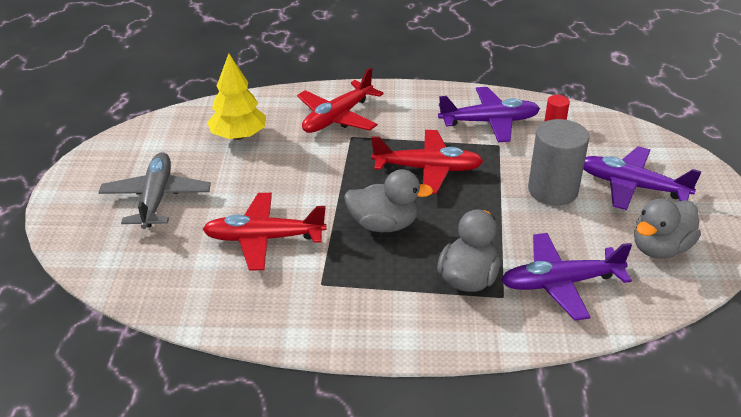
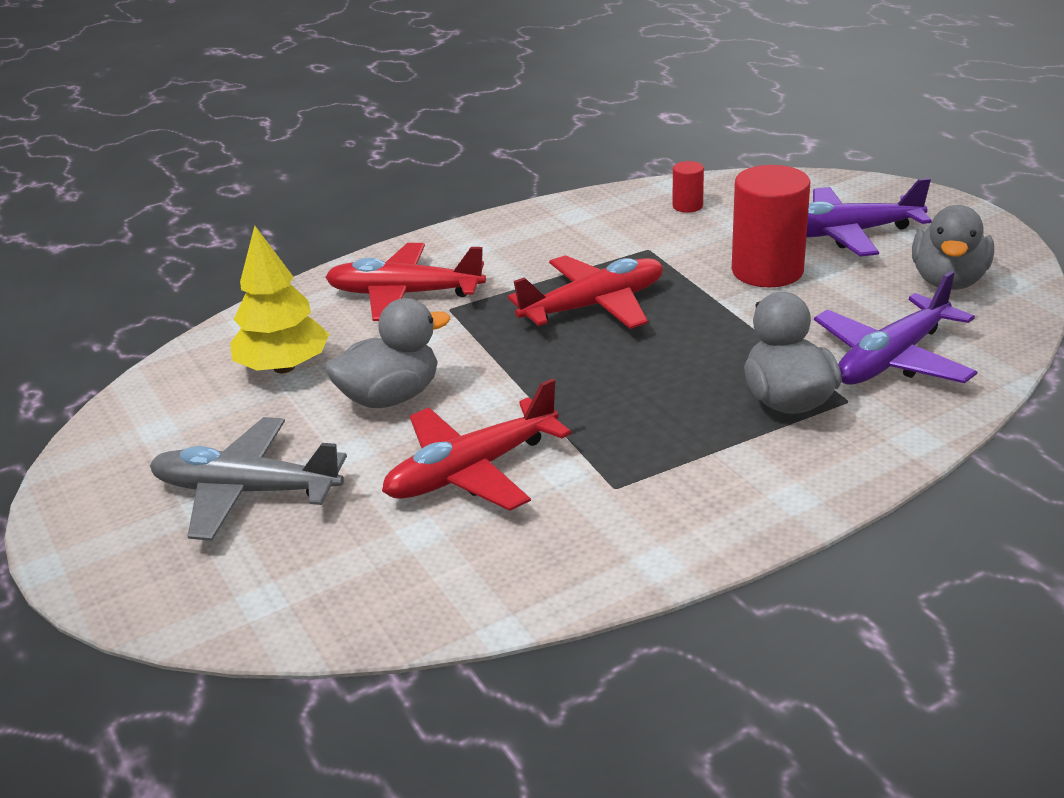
camera: 30 degrees left, 5 degrees down
(156, 198) = (246, 491): grey plane -> grey plane turned 45 degrees counterclockwise
(337, 117) = (404, 294): red plane -> red plane turned 90 degrees clockwise
(384, 225) = (613, 387): grey duck -> grey duck (391, 397)
(490, 122) = (608, 229): purple plane -> none
(553, 190) = (767, 271): grey cylinder -> red cylinder

